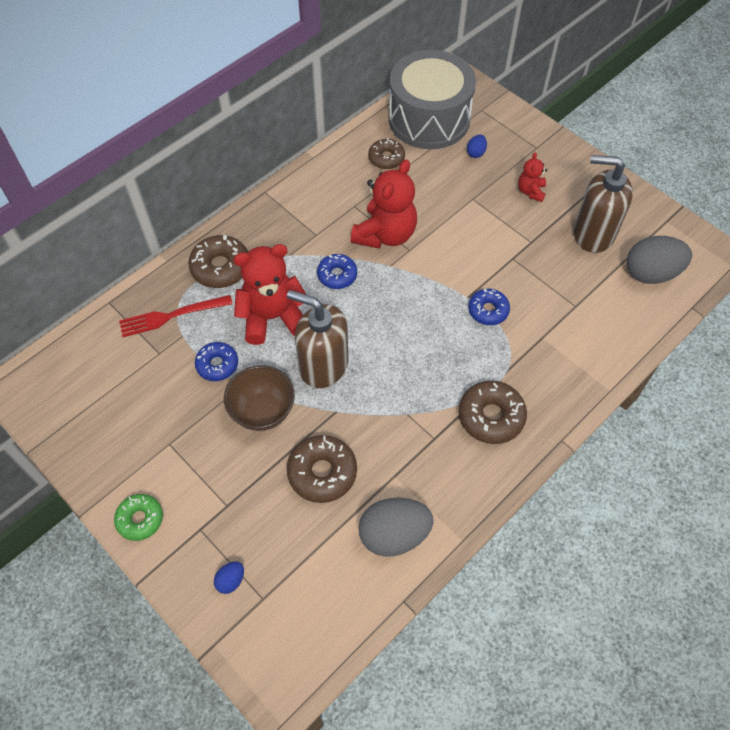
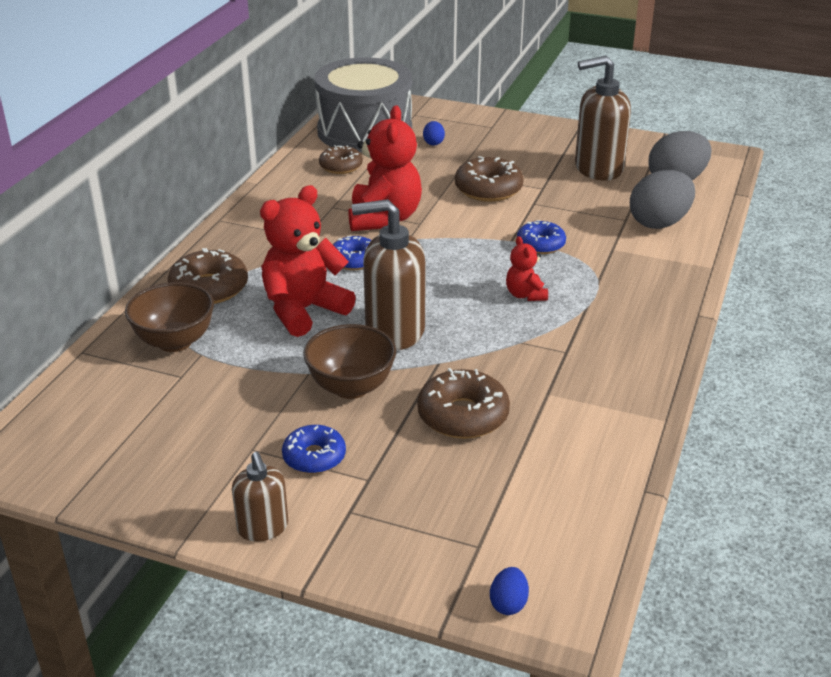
camera: 25 degrees left, 25 degrees down
(140, 519) = (263, 528): green donut -> brown soap dispenser
(171, 316) = (175, 342): red fork -> brown bowl
(217, 365) = (264, 365): blue donut -> blue donut (314, 457)
(231, 580) = (425, 543): blue egg -> blue egg (508, 604)
(394, 534) = (587, 440): grey egg -> grey egg (659, 223)
(491, 416) = (611, 318): brown donut -> brown donut (488, 189)
(530, 191) = (512, 155): red teddy bear -> red teddy bear (525, 295)

